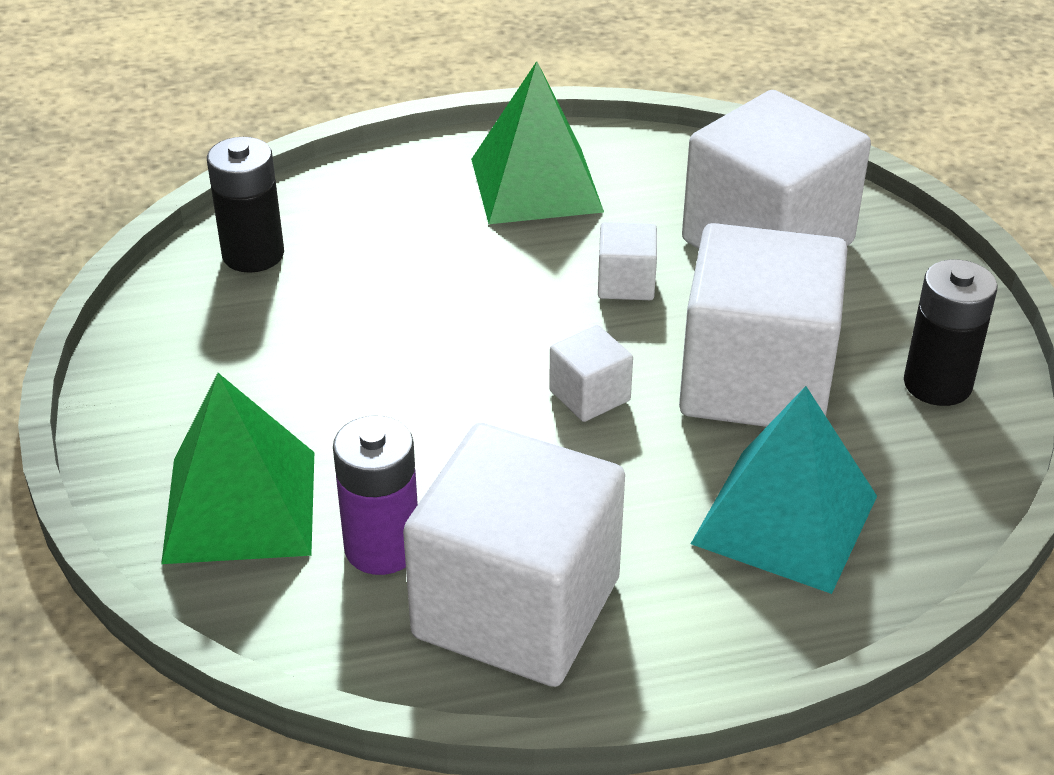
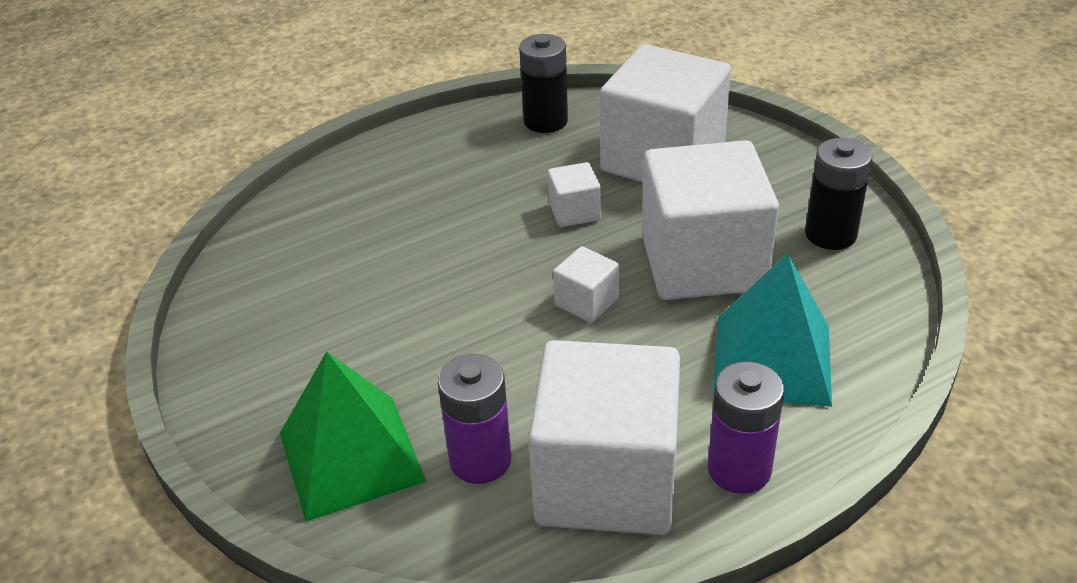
camera: 15 degrees left, 0 degrees up
(253, 254) = (275, 254): black battery -> black battery (545, 121)
(536, 185) = (473, 153): green pyramid -> none
(680, 637) = (739, 469): none -> purple battery

